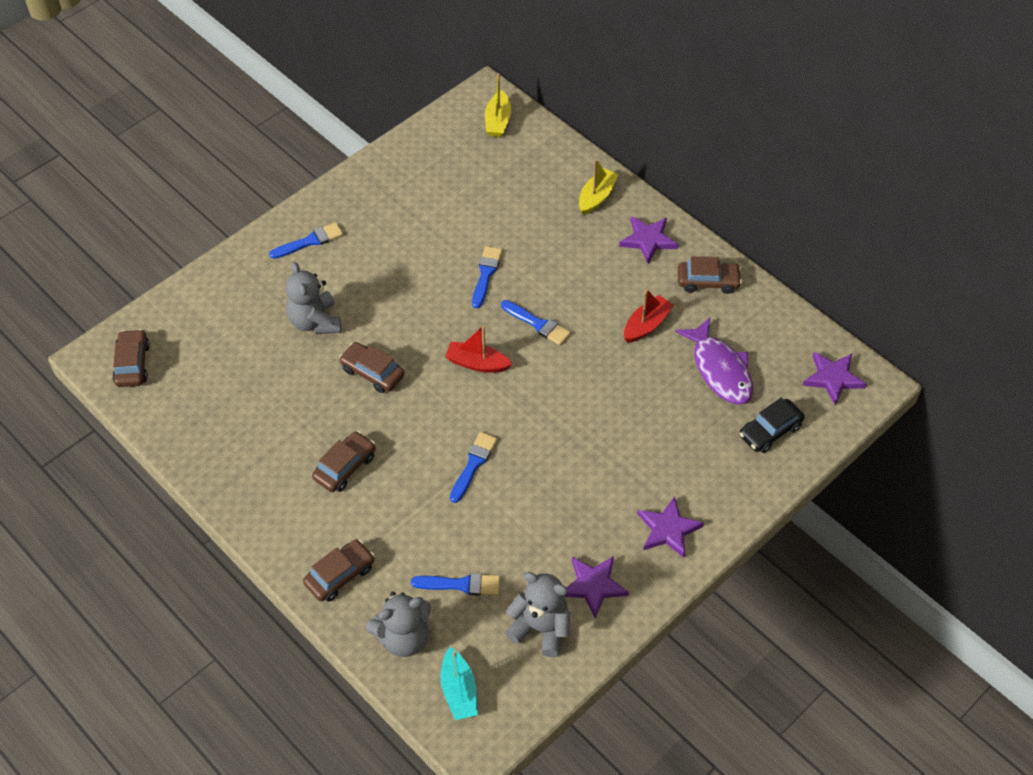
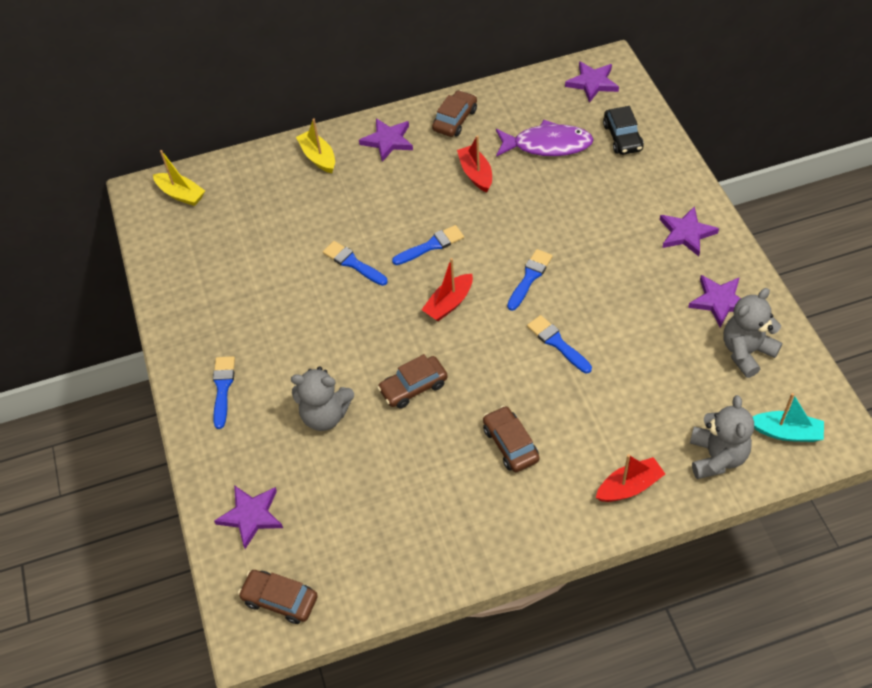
camera: 60 degrees left, 0 degrees up
(198, 313) = (251, 516): none -> purple star
(340, 575) = (629, 486): brown car -> red boat
(461, 584) = (679, 394): blue brush -> blue brush (529, 277)

